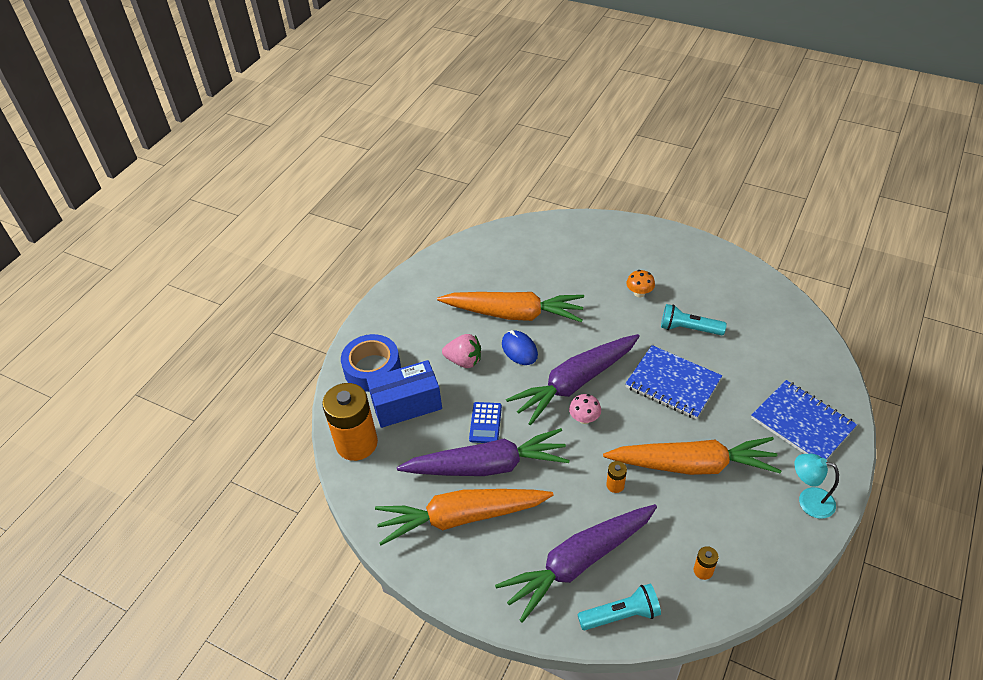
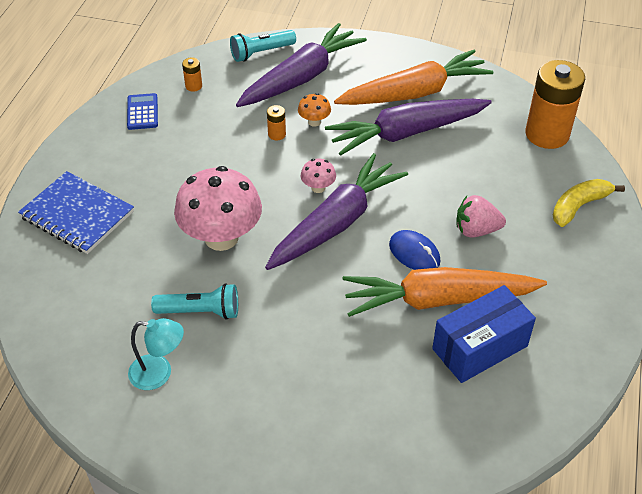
camera: 165 degrees right, 0 degrees up
(372, 369) = (579, 206): blue tape -> yellow banana
(407, 405) = (517, 175): blue box -> blue box (479, 347)
(485, 423) = (423, 169): blue calculator -> blue calculator (142, 112)
(639, 293) = (271, 358): orange mushroom -> orange mushroom (314, 122)
(672, 384) = (221, 237): blue notebook -> pink mushroom
(692, 465) = (200, 160): orange carrot -> none
(808, 500) = (89, 146): turquoise lamp -> turquoise lamp (159, 373)

